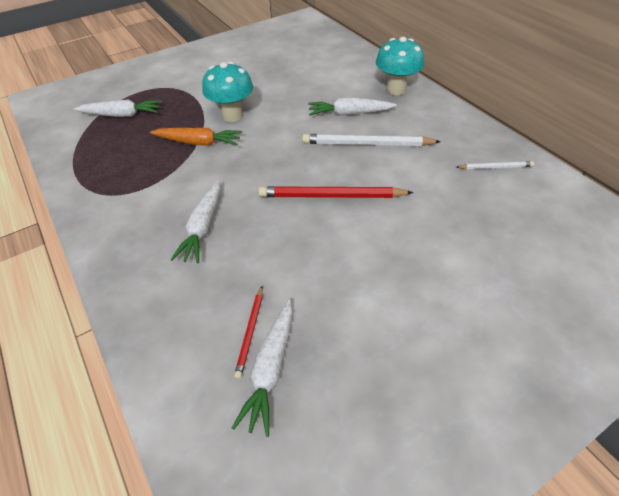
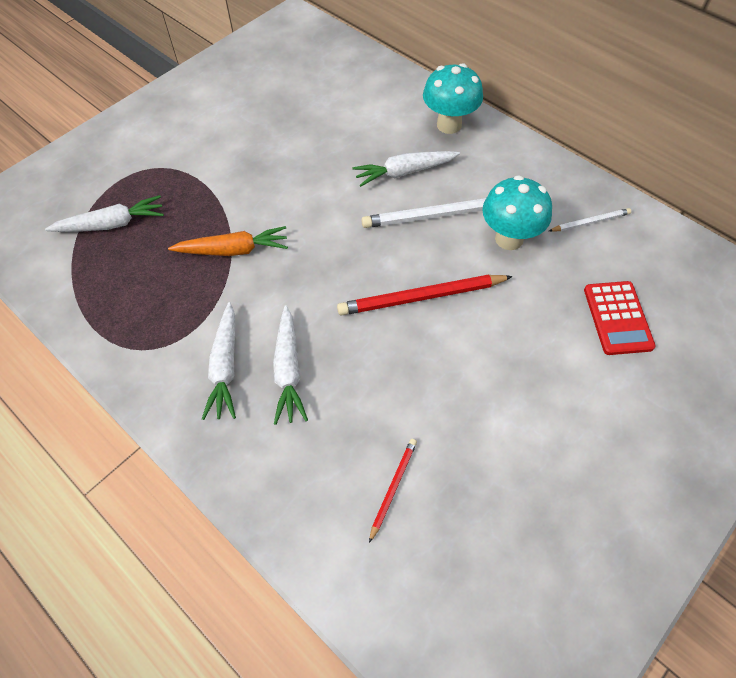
camera: 15 degrees left, 10 degrees up
(232, 115) = (259, 200): turquoise mushroom -> turquoise mushroom (509, 239)
(250, 332) = (393, 487): red pencil -> red pencil turned 150 degrees counterclockwise
(270, 369) = (428, 523): white carrot -> white carrot (225, 366)
(501, 240) = (617, 318): none -> red calculator

